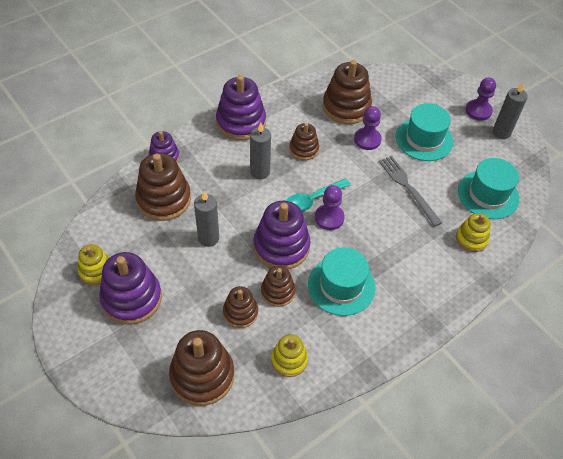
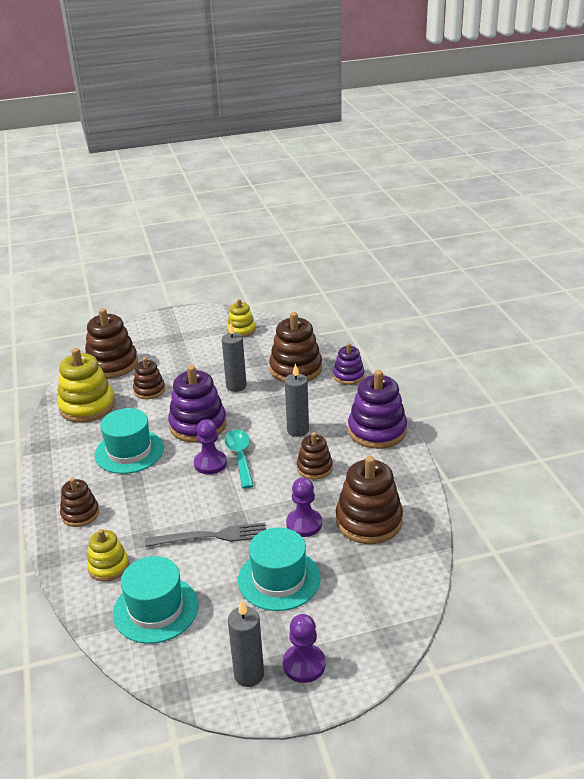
camera: 115 degrees right, 20 degrees down
(131, 298) = (203, 342): purple stacking toy -> none
(277, 292) = (153, 413): brown stacking toy -> brown stacking toy (80, 514)
(289, 360) = (87, 406): yellow stacking toy -> yellow stacking toy, size x1.71

